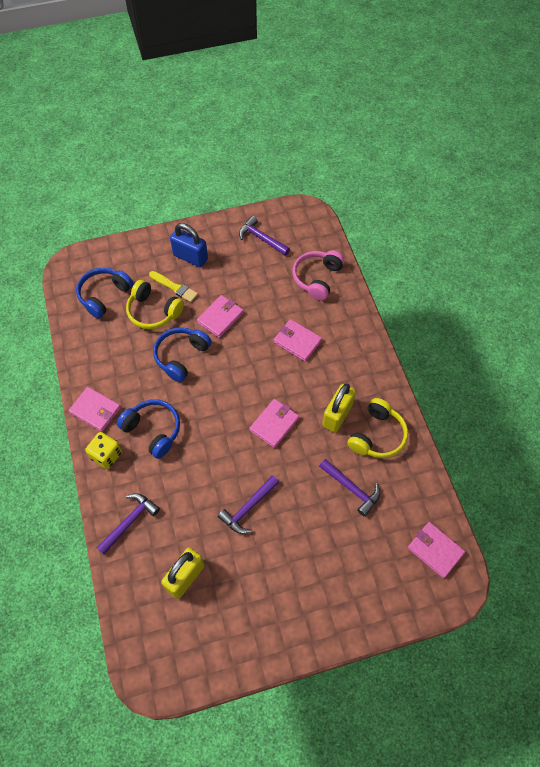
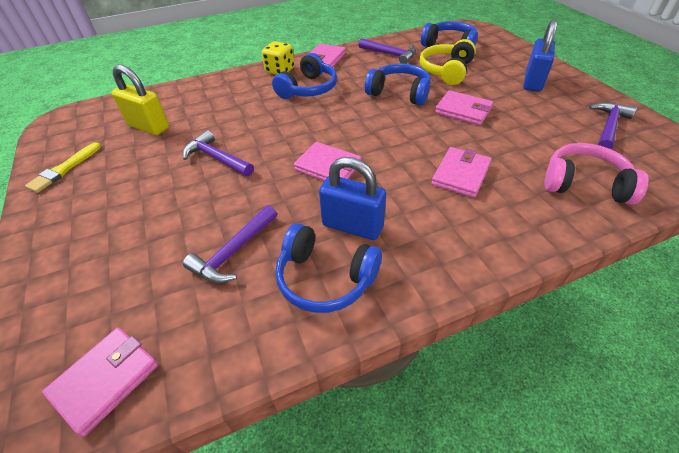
camera: 85 degrees right, 15 degrees down
(130, 521) = (213, 90): purple hammer -> purple hammer (390, 54)
(174, 287) = (485, 78): yellow brush -> yellow brush (64, 169)
(337, 415) = (352, 226): yellow padlock -> blue padlock
(377, 435) = (325, 278): yellow headphones -> blue headphones

